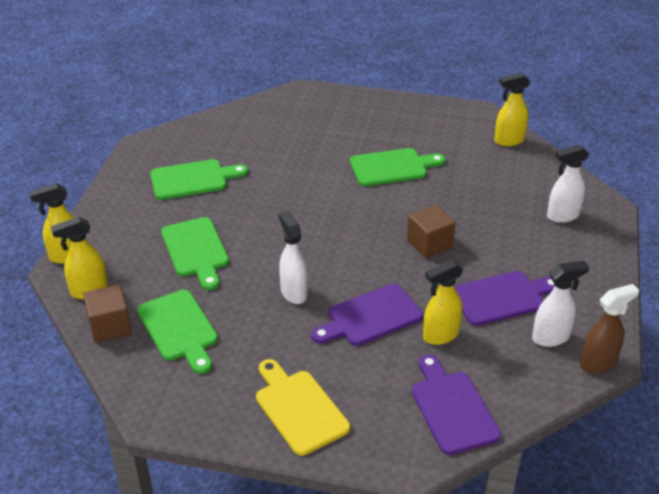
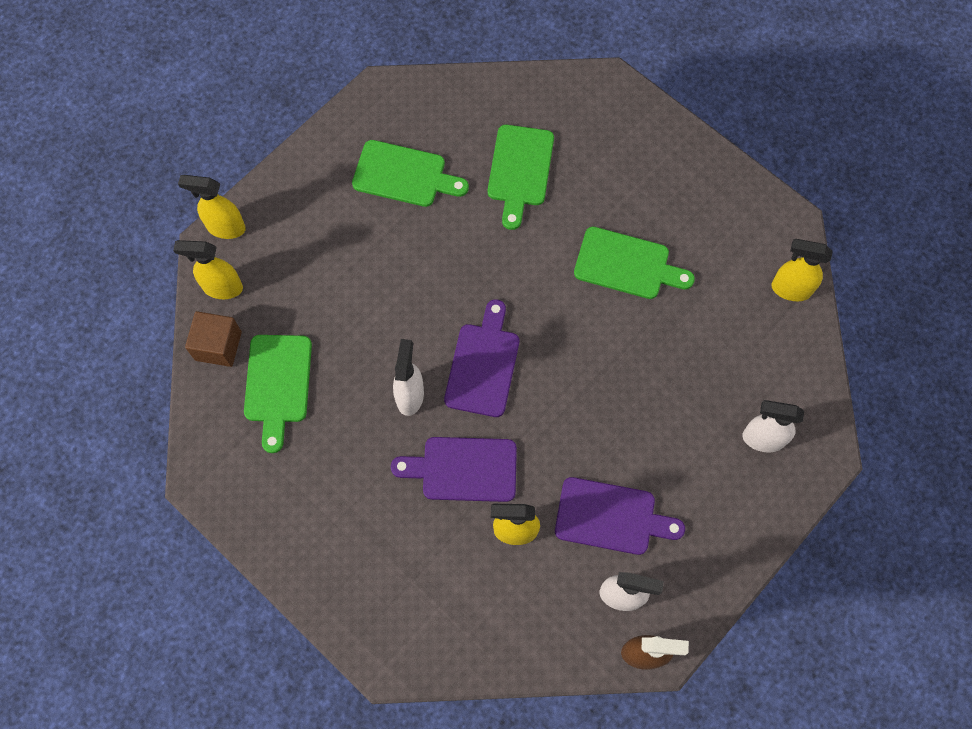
camera: 30 degrees right, 30 degrees up
(196, 250) = (350, 285): green cutting board -> green cutting board (520, 170)
(299, 408) = (328, 544): yellow cutting board -> none
(429, 244) = (588, 402): brown cube -> none
(452, 408) = (465, 624): purple cutting board -> purple cutting board (483, 365)

